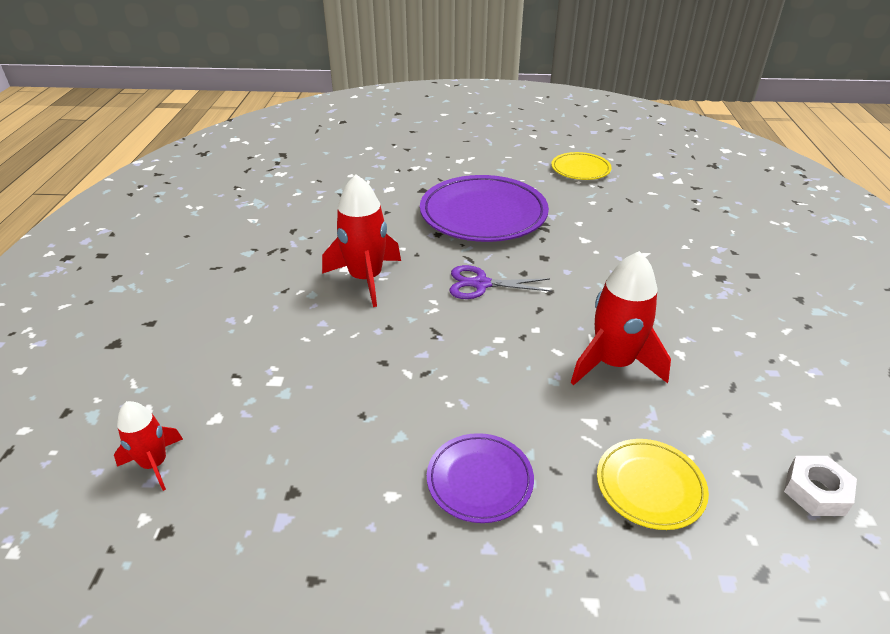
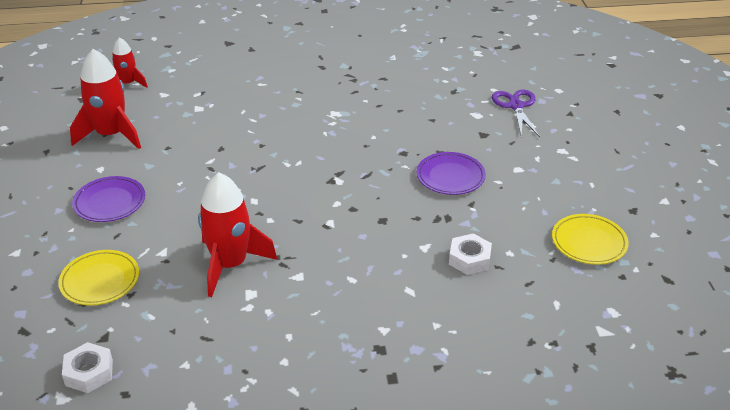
camera: 80 degrees right, 0 degrees up
(365, 279) = (322, 125): red rocket -> red rocket (111, 135)
(480, 284) = (328, 185): purple scissors -> purple scissors (516, 106)
(483, 214) = (450, 176): purple plate -> purple plate, size x0.52
(601, 220) = (469, 259): none -> white nut

